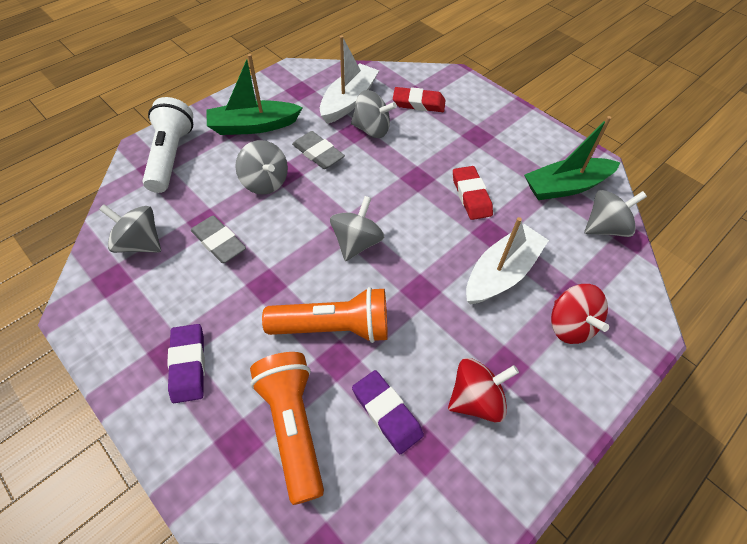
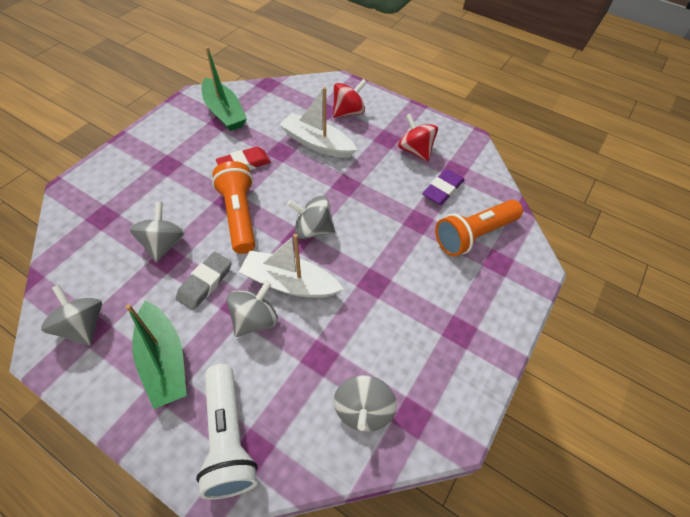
camera: 105 degrees left, 0 degrees up
(171, 156) = (228, 438): white flashlight -> white flashlight turned 90 degrees counterclockwise
(188, 365) = (462, 313): purple eraser -> none
(219, 242) = (341, 335): grey eraser -> none
(334, 327) = (395, 228): orange flashlight -> orange flashlight (239, 215)
(348, 101) = (114, 273): white boat -> white boat (289, 283)
(418, 103) = (118, 212): red eraser -> none
(605, 228) = (262, 95): grey spinning top -> grey spinning top (83, 326)

